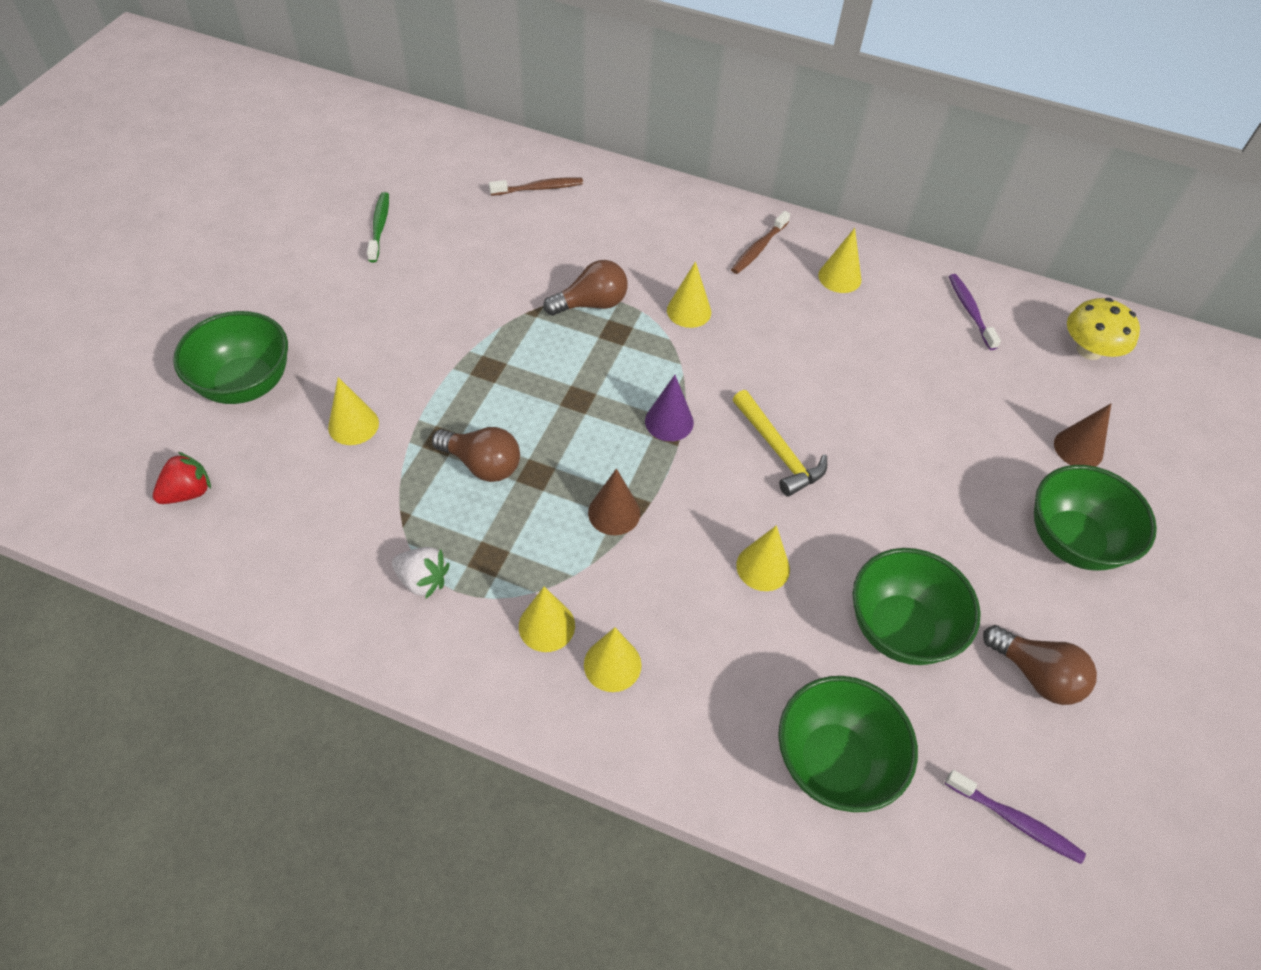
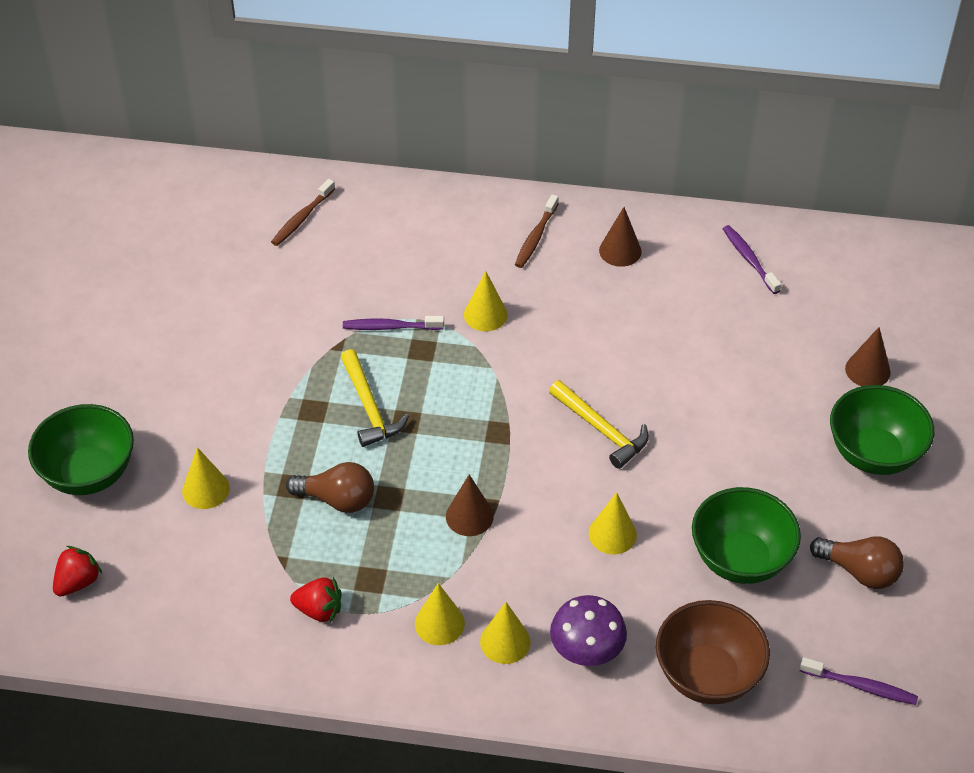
camera: 10 degrees left, 5 degrees down
(379, 227) = (157, 291): green toothbrush -> none
(423, 580) = (319, 610): white strawberry -> red strawberry
(539, 188) = (302, 218): brown toothbrush -> brown toothbrush turned 150 degrees clockwise
(545, 377) = (369, 407): none -> yellow hammer
(591, 304) = (390, 327): brown light bulb -> purple toothbrush
(669, 421) = (496, 424): purple cone -> none
(702, 695) = (587, 649): none -> purple mushroom
(834, 762) = (707, 675): green bowl -> brown bowl
(839, 277) = (620, 251): yellow cone -> brown cone
(1089, 350) = (864, 275): yellow mushroom -> none

